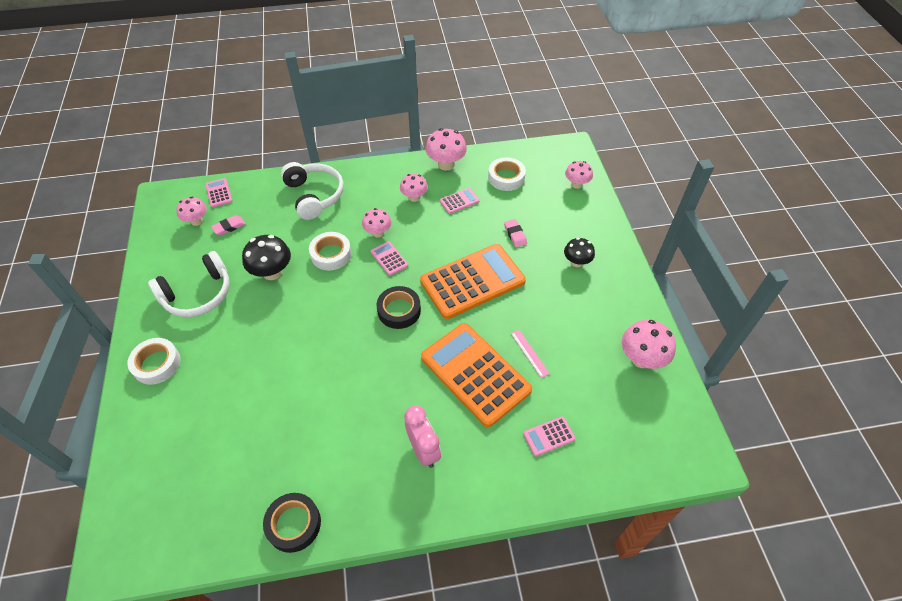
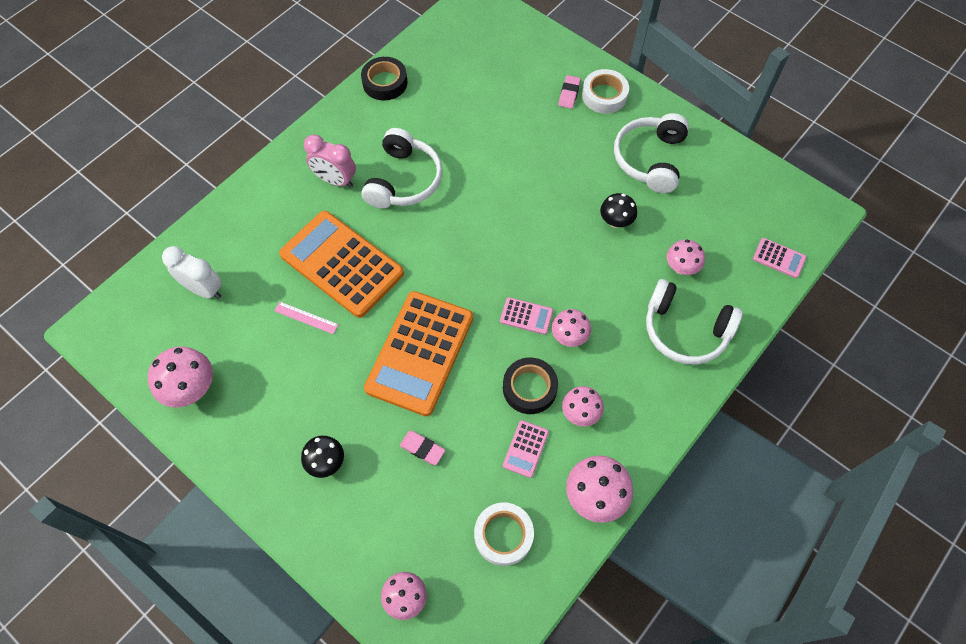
camera: 140 degrees right, 10 degrees up
(197, 221) = (752, 215): pink mushroom -> pink mushroom (681, 267)
(229, 227) = (715, 232): pink eraser -> pink eraser (569, 94)
(272, 272) = (615, 221): black mushroom -> black mushroom, size x0.66
(331, 254) = (586, 278): white tape -> none
(372, 408) = (404, 180): none -> white headphones
(399, 310) = (462, 271): black tape -> black tape (529, 388)
(475, 374) = (342, 264): orange calculator -> orange calculator turned 150 degrees counterclockwise
(549, 436) = (240, 257): pink calculator -> none
(593, 429) = (204, 289): none -> white clock

